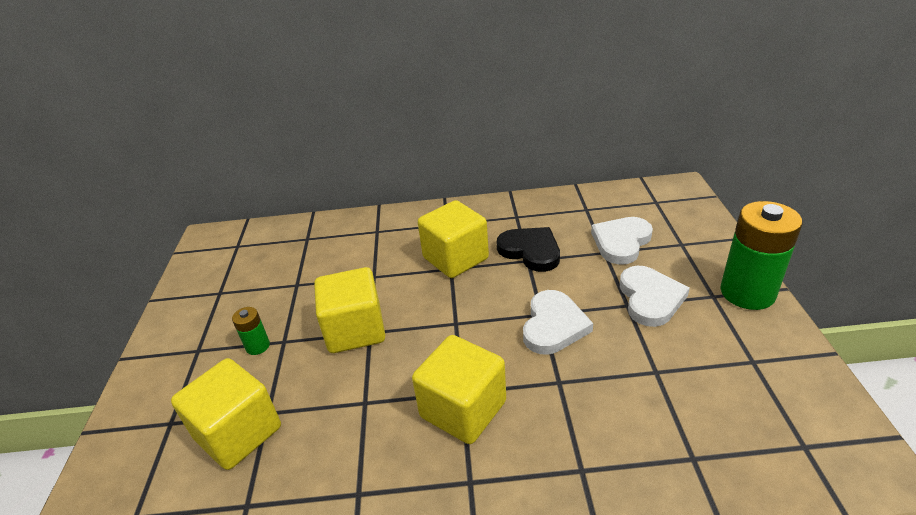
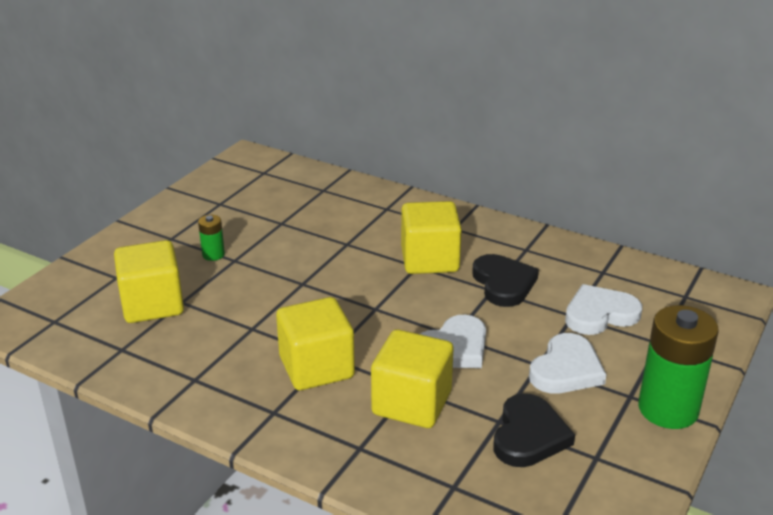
camera: 30 degrees right, 5 degrees down
(355, 330) = (293, 277): yellow cube -> yellow cube (411, 403)
(690, 371) = (529, 435): none -> black heart

